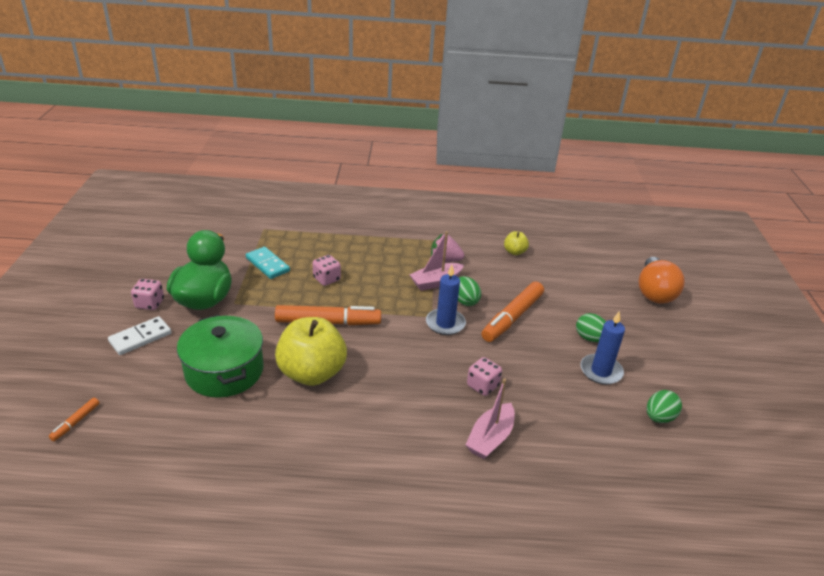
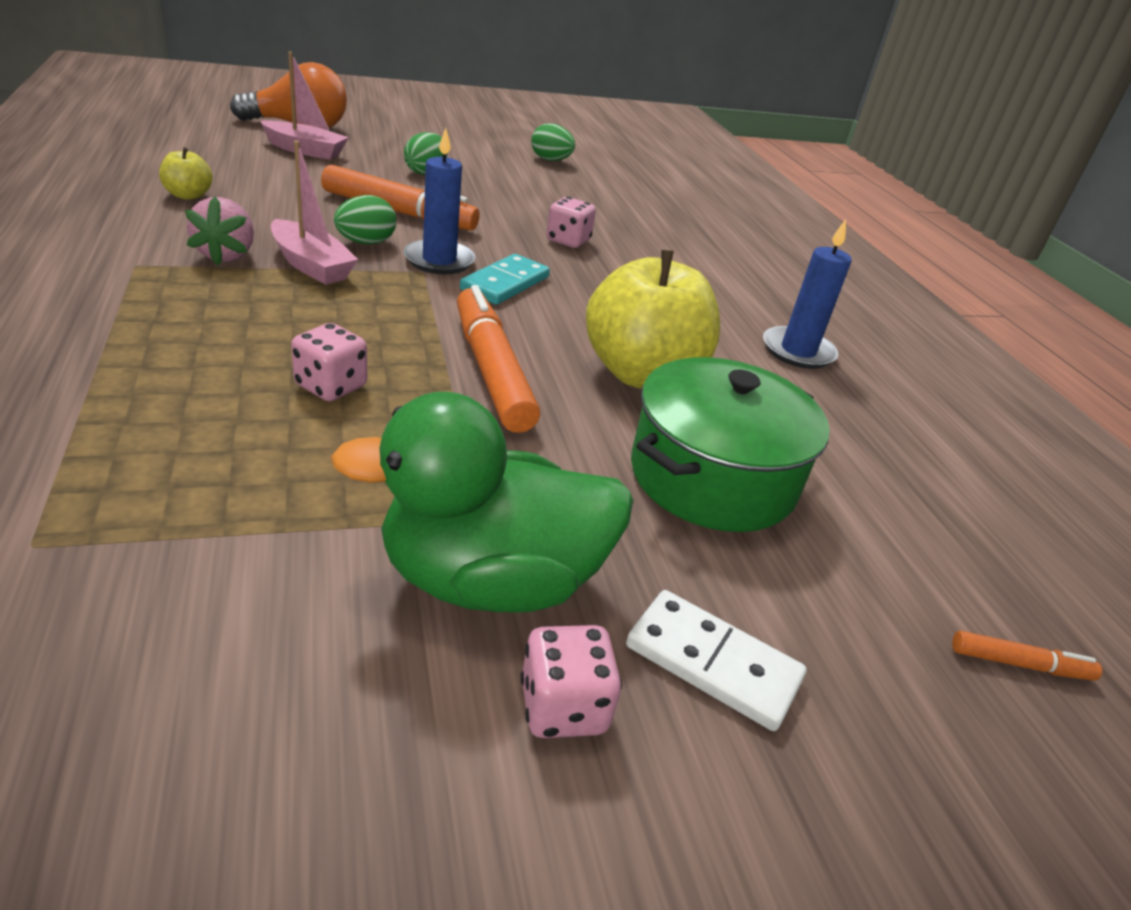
camera: 110 degrees left, 0 degrees up
(267, 265) = (278, 492): turquoise domino -> turquoise domino (505, 283)
(490, 438) = (656, 241): pink boat -> pink boat (305, 150)
(601, 371) = (491, 175): blue candle -> blue candle (797, 351)

